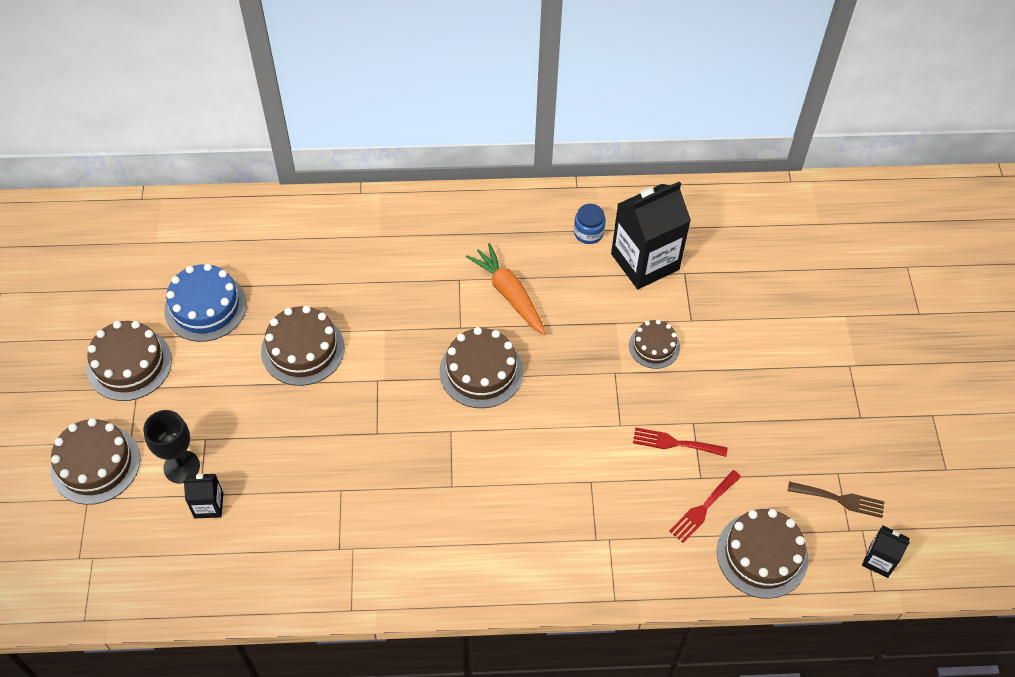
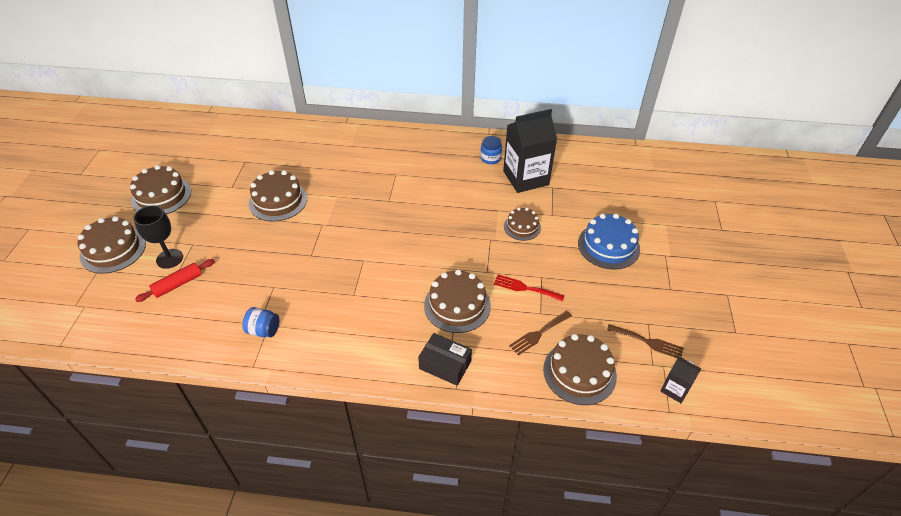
camera: 10 degrees right, 10 degrees down
(205, 307) = (224, 170): blue cake -> blue cake (608, 246)
(208, 505) = (178, 284): black carton -> red rolling pin
(349, 557) = (264, 330): none -> blue jar
(481, 371) = (395, 227): brown cake -> brown cake (457, 305)
(509, 294) = (427, 186): orange carrot -> none
(594, 570) = (445, 365): none -> black box
(703, 508) = (538, 334): red fork -> brown fork

